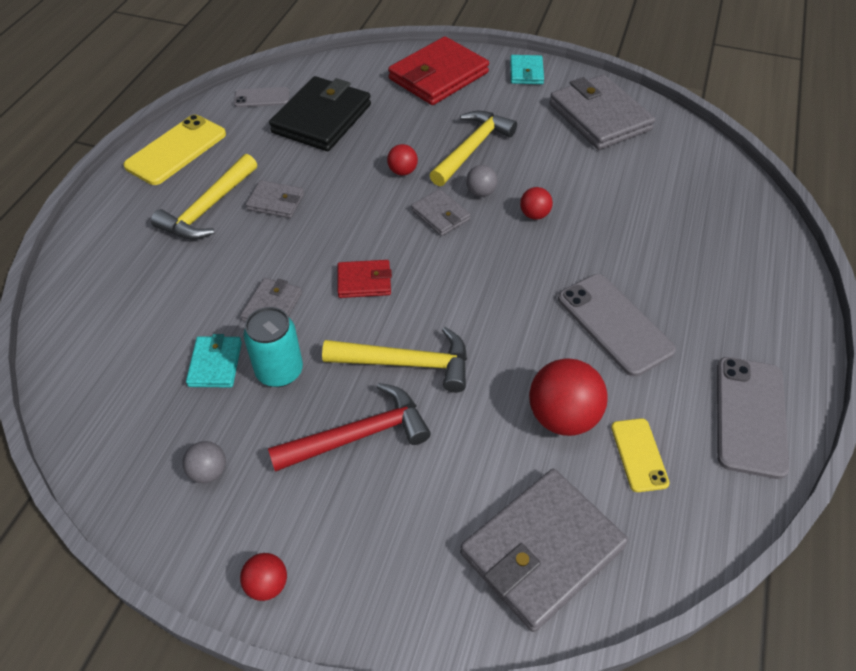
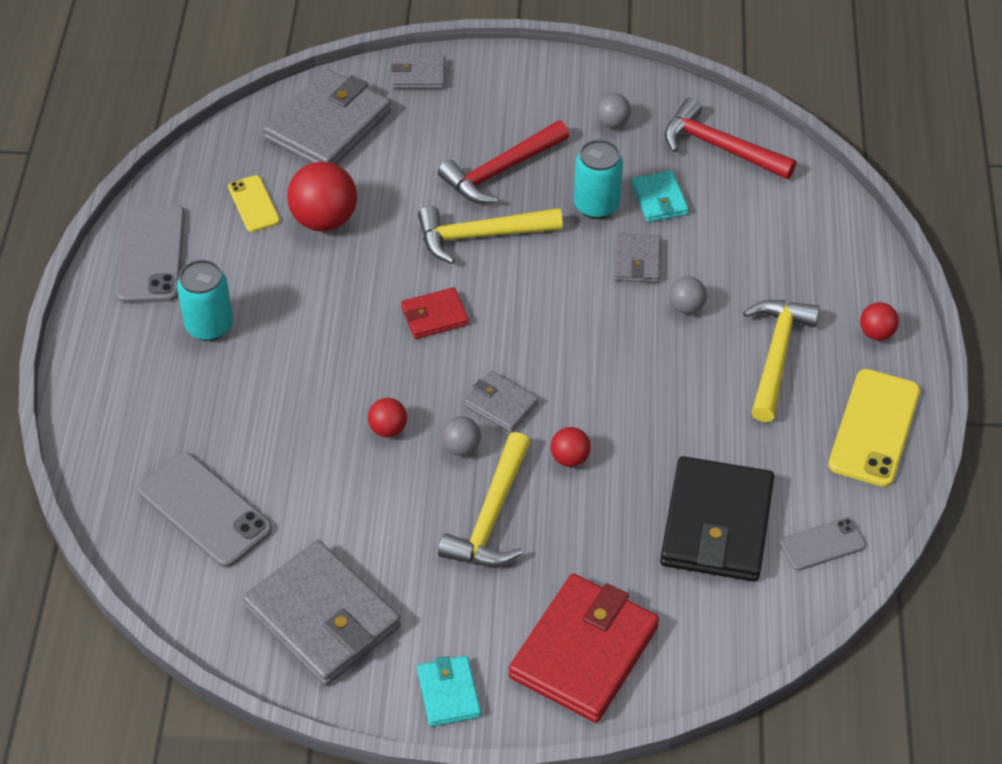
camera: 165 degrees right, 0 degrees up
(117, 411) = (720, 147): none -> red hammer
(254, 258) = (686, 307): none -> grey ball
(267, 584) = (527, 69): red ball -> red ball (876, 333)
(276, 202) = (703, 380): grey wallet -> grey wallet (418, 75)
(364, 281) = (555, 306): red wallet -> red wallet (434, 316)
(614, 324) = (282, 314): grey phone -> grey phone (205, 510)
(684, 327) = (209, 326): none -> turquoise can

